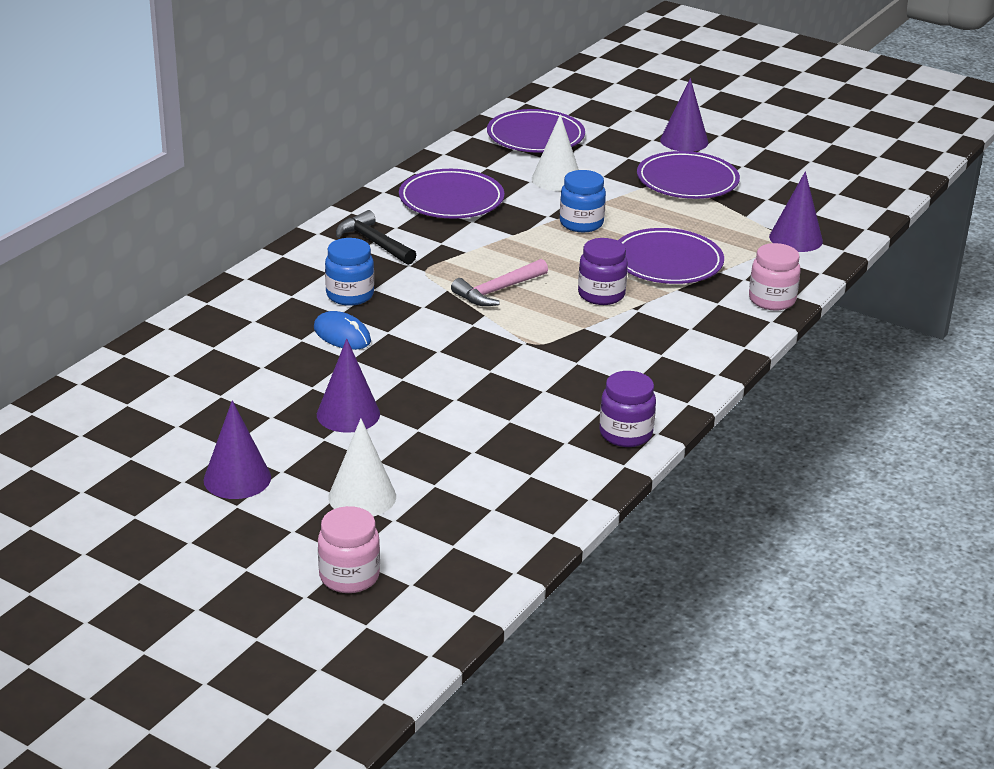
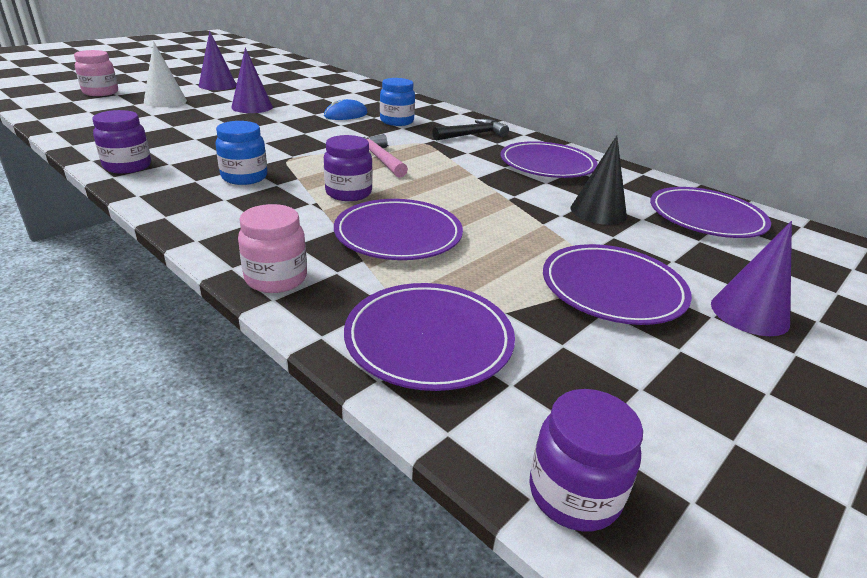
camera: 100 degrees right, 0 degrees up
(556, 179) = (598, 211): white cone -> black cone
(581, 223) = (495, 207): blue jar -> blue jar (244, 177)
(796, 239) = (429, 340): purple cone -> purple plate
(876, 199) = (574, 494): none -> purple jar

